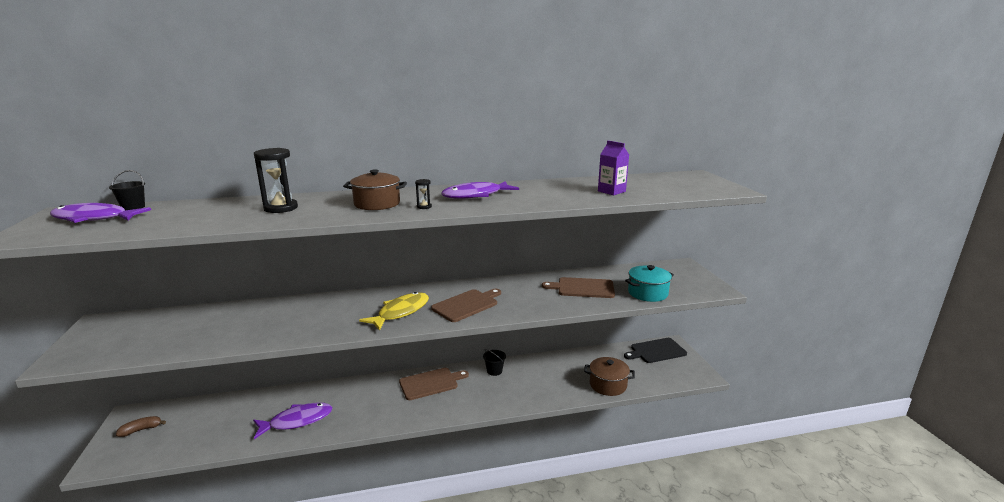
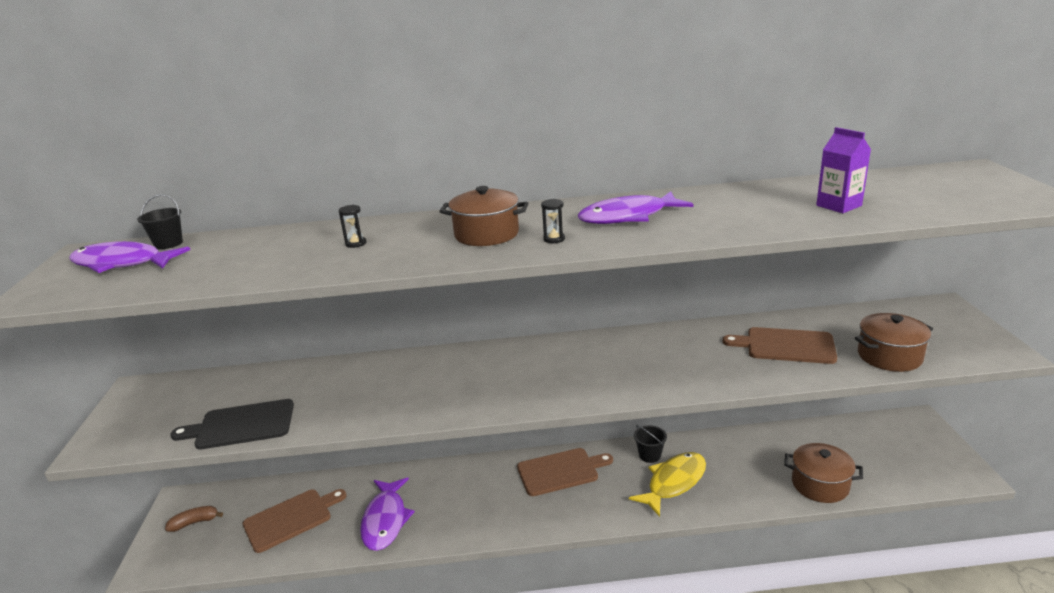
camera: 10 degrees right, 5 degrees up
(281, 208) = (356, 243): black hourglass -> black hourglass, size x0.47
(297, 421) = (385, 520): purple fish -> purple fish turned 105 degrees clockwise
(401, 312) = (520, 382): yellow fish -> yellow fish (674, 483)
(466, 305) = (613, 372): brown cutting board -> brown cutting board (291, 518)
(647, 293) = (889, 356): turquoise pot -> brown pot
(656, 351) = (894, 431): black cutting board -> black cutting board (241, 425)

